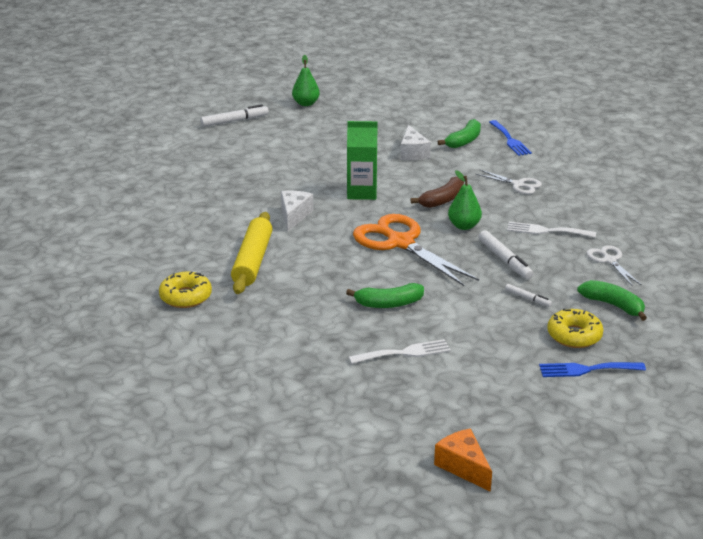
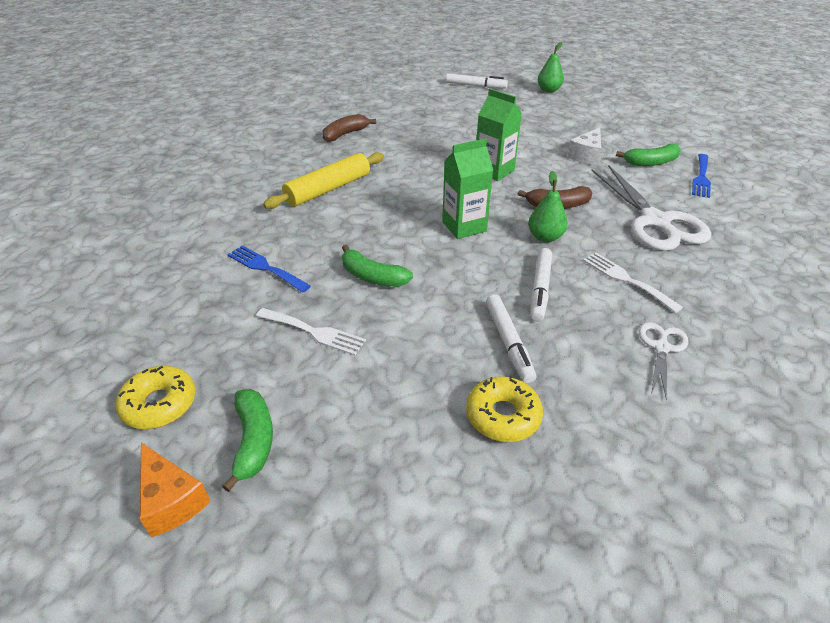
camera: 40 degrees right, 10 degrees up
(186, 297) = (242, 195): yellow donut -> yellow donut (159, 404)
(187, 210) = (345, 134): none -> brown banana
(294, 216) = (412, 168): white cheese -> none
(400, 243) = (464, 226): orange scissors -> green carton
(463, 467) = (172, 500): orange cheese -> orange cheese turned 135 degrees clockwise
(518, 185) = (655, 221): white scissors -> white scissors, size x2.01
(527, 298) = (509, 342): white marker -> white marker, size x1.76
(586, 369) = (460, 469): blue fork -> blue fork (265, 268)
(613, 305) = (598, 405): green banana -> green banana (253, 441)

